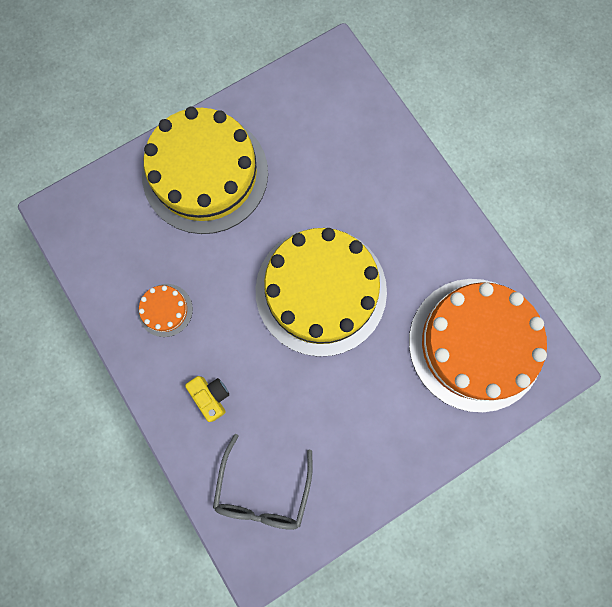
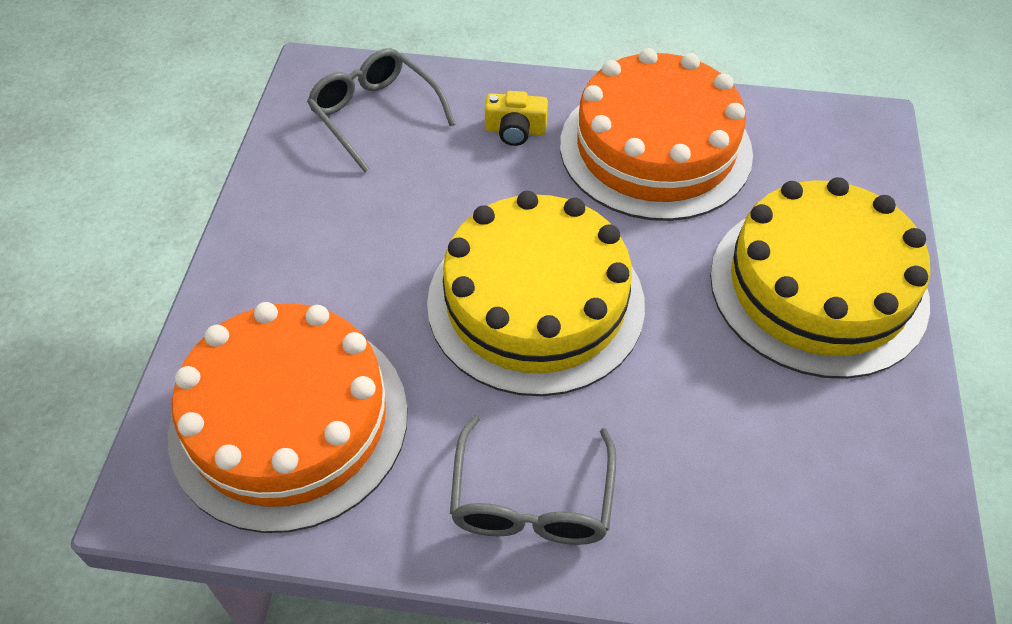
camera: 130 degrees right, 25 degrees down
(165, 310) = (655, 148): orange cake -> orange cake, size x2.44
(418, 216) = (532, 498): none -> grey glasses

